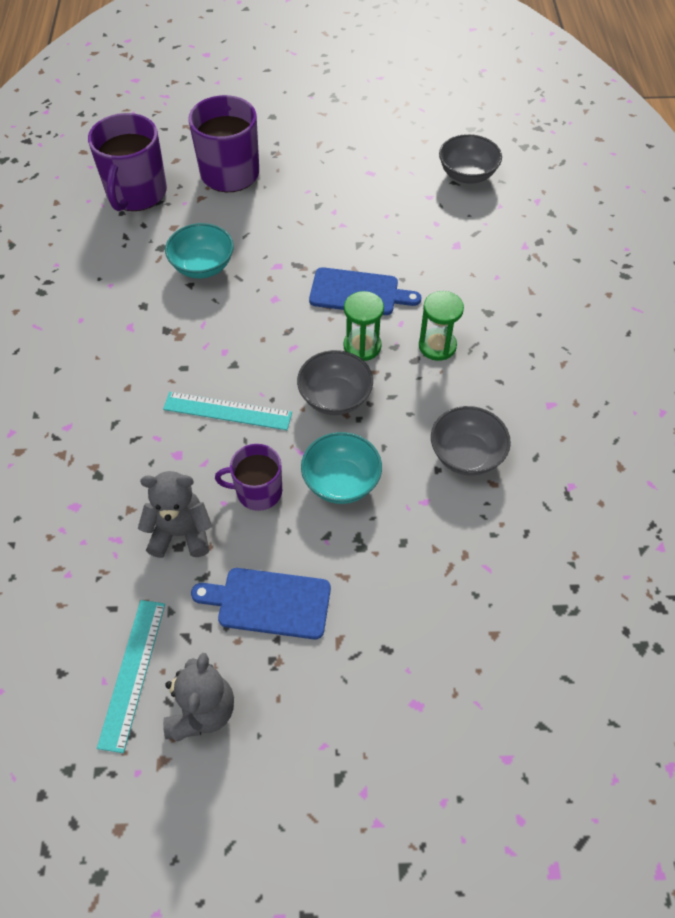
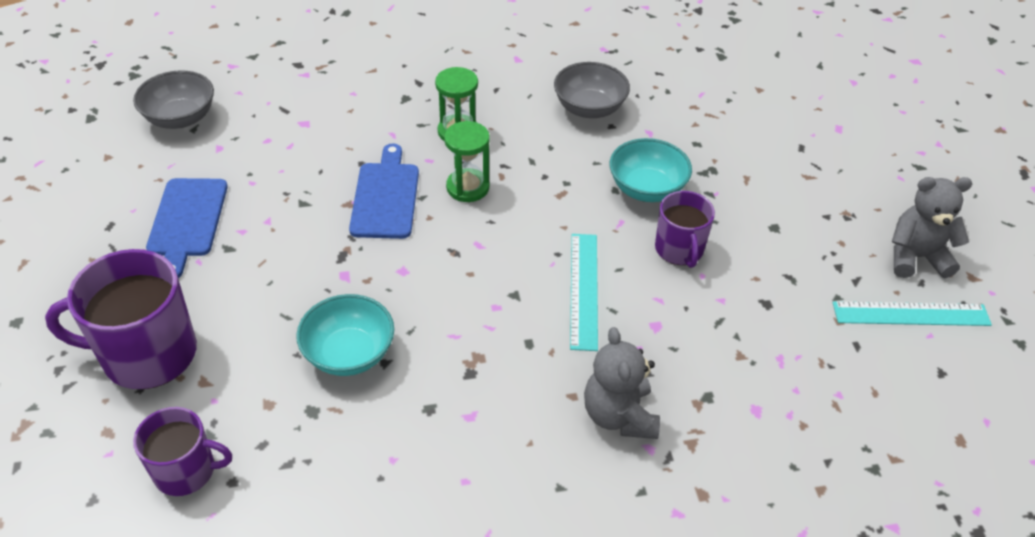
camera: 100 degrees left, 10 degrees down
(136, 193) = (186, 471): purple mug -> purple mug, size x0.60
(181, 533) = (750, 304): grey teddy bear -> grey teddy bear (619, 415)
(268, 602) = (795, 226): blue cutting board -> blue cutting board (187, 221)
(335, 397) = (543, 202): grey bowl -> none

